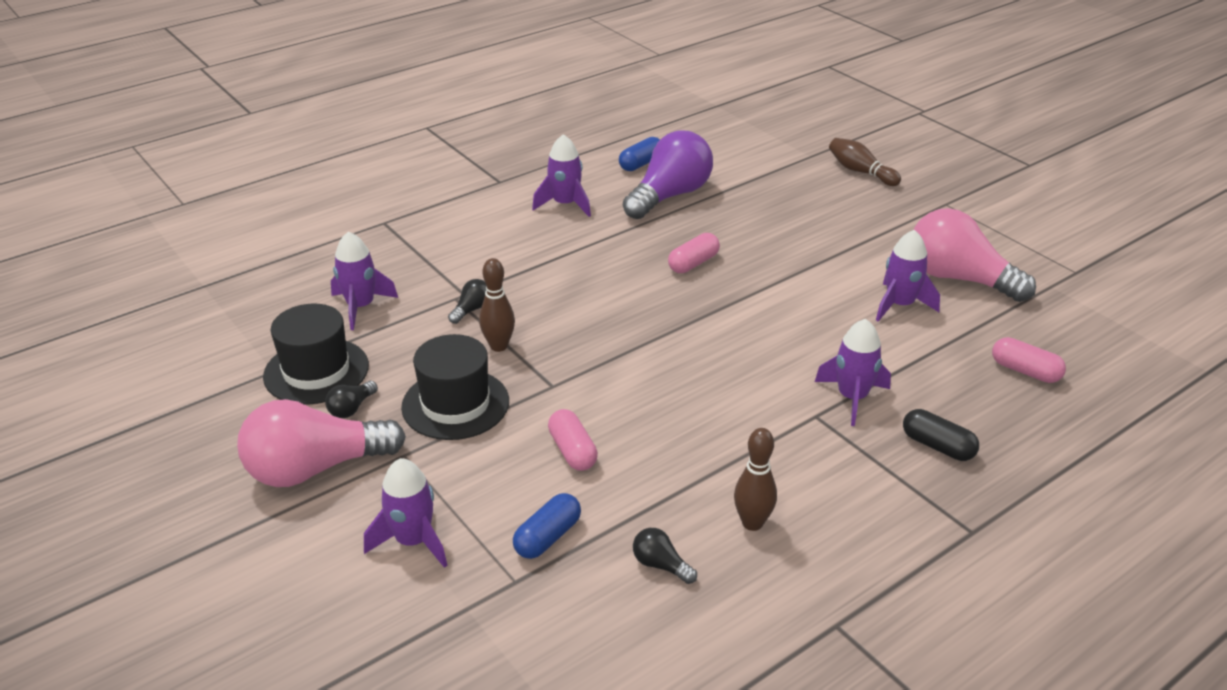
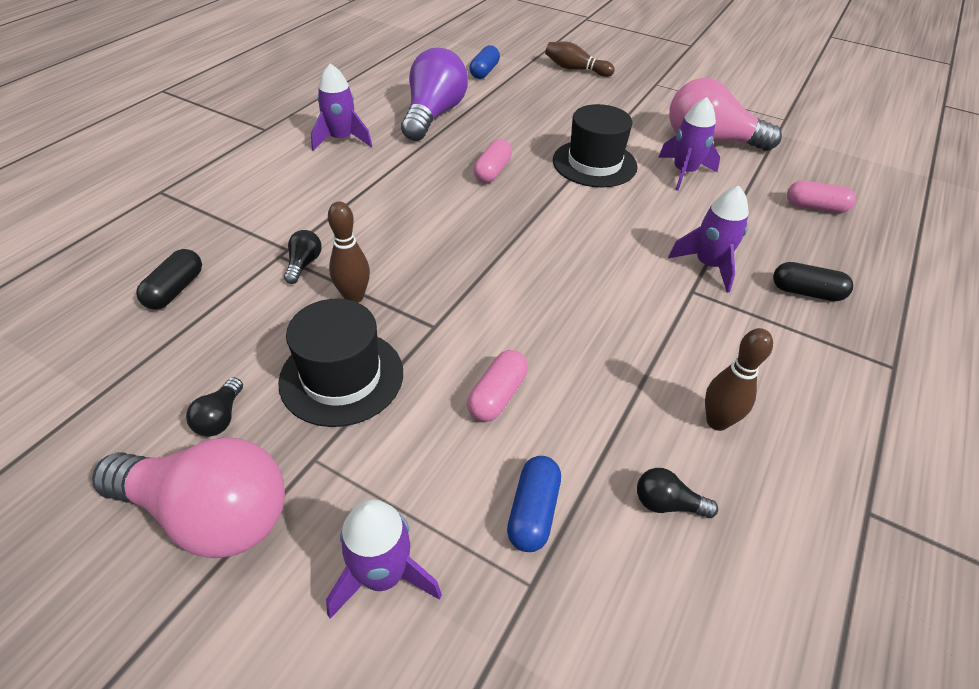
camera: 25 degrees left, 10 degrees up
(316, 371) = (154, 382): black hat -> black hat (594, 163)
(316, 468) = (210, 514): pink light bulb -> pink light bulb turned 120 degrees counterclockwise
(360, 307) = (175, 290): purple rocket -> black capsule
(572, 451) = (497, 395): pink capsule -> pink capsule turned 75 degrees clockwise
(641, 163) = (390, 91): blue capsule -> blue capsule (484, 71)

